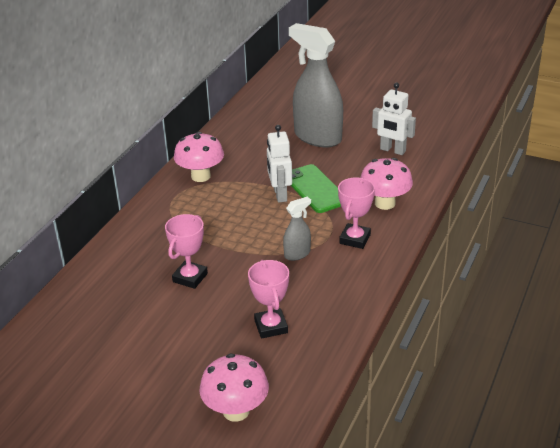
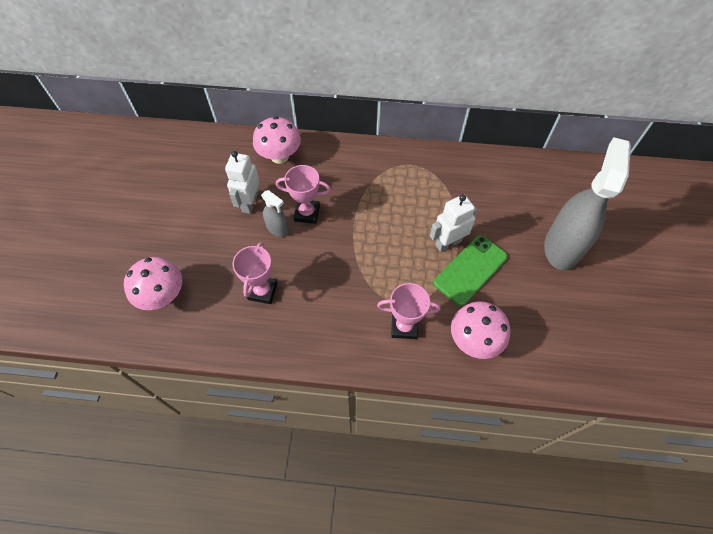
camera: 70 degrees right, 25 degrees up
(201, 176) = (448, 172): pink mushroom -> pink mushroom (279, 156)
(271, 326) = (262, 291): pink trophy -> pink trophy turned 45 degrees counterclockwise
(297, 254) = (364, 283): grey spray bottle -> grey spray bottle (277, 228)
(392, 150) = (576, 325): white robot -> white robot (249, 203)

